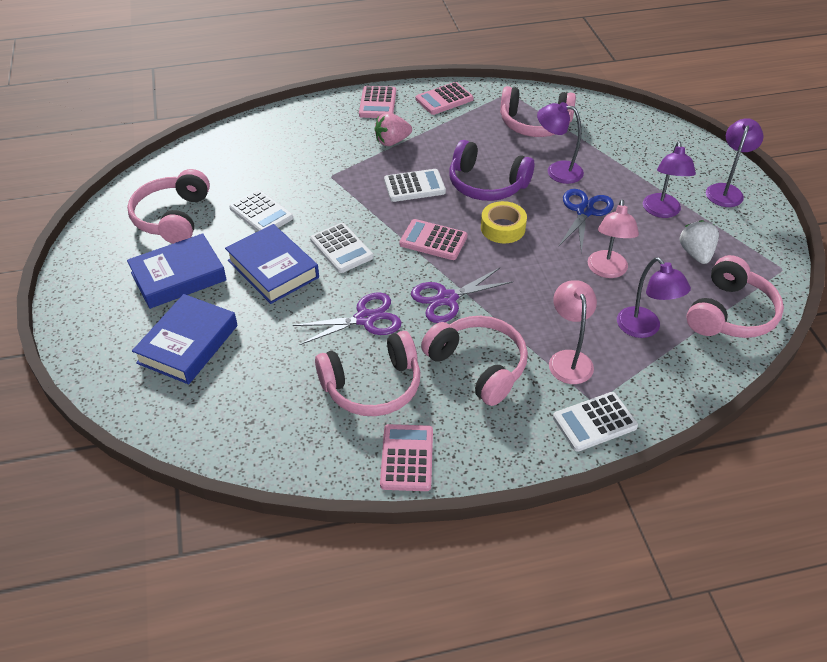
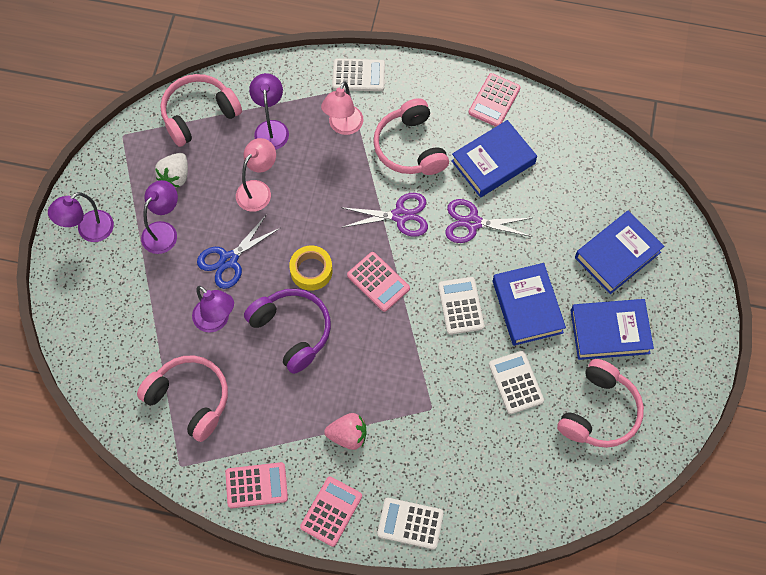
camera: 155 degrees left, 20 degrees up
(372, 386) = (493, 162): pink headphones -> blue book
(414, 186) = (359, 358): white calculator -> white calculator (410, 523)

